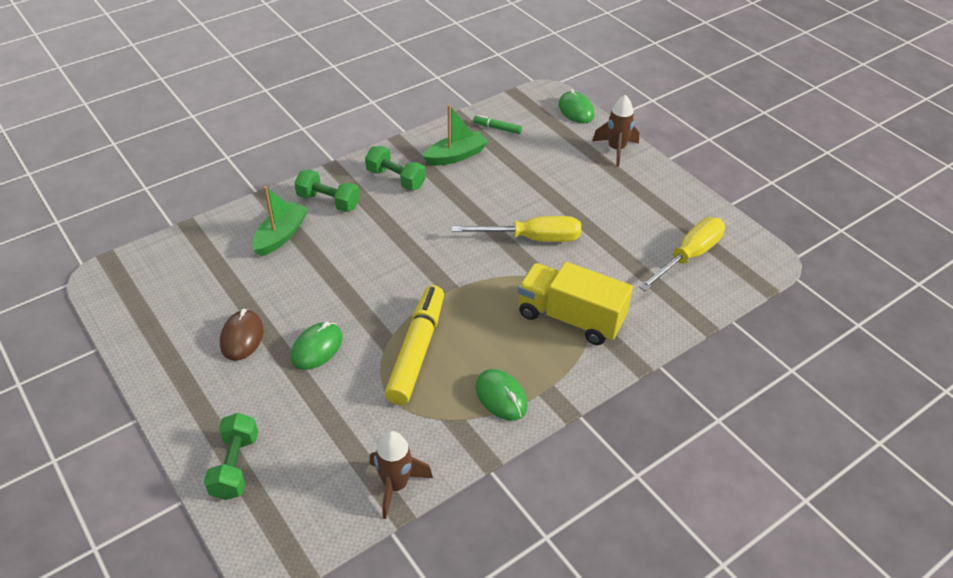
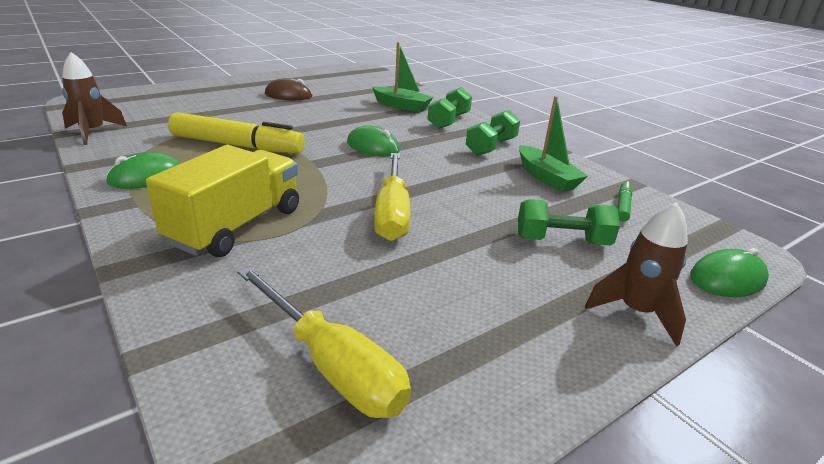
camera: 90 degrees right, 15 degrees down
(235, 466) = (167, 93): green dumbbell -> green dumbbell (562, 241)
(317, 348) = (264, 114): green mouse -> green mouse (373, 147)

